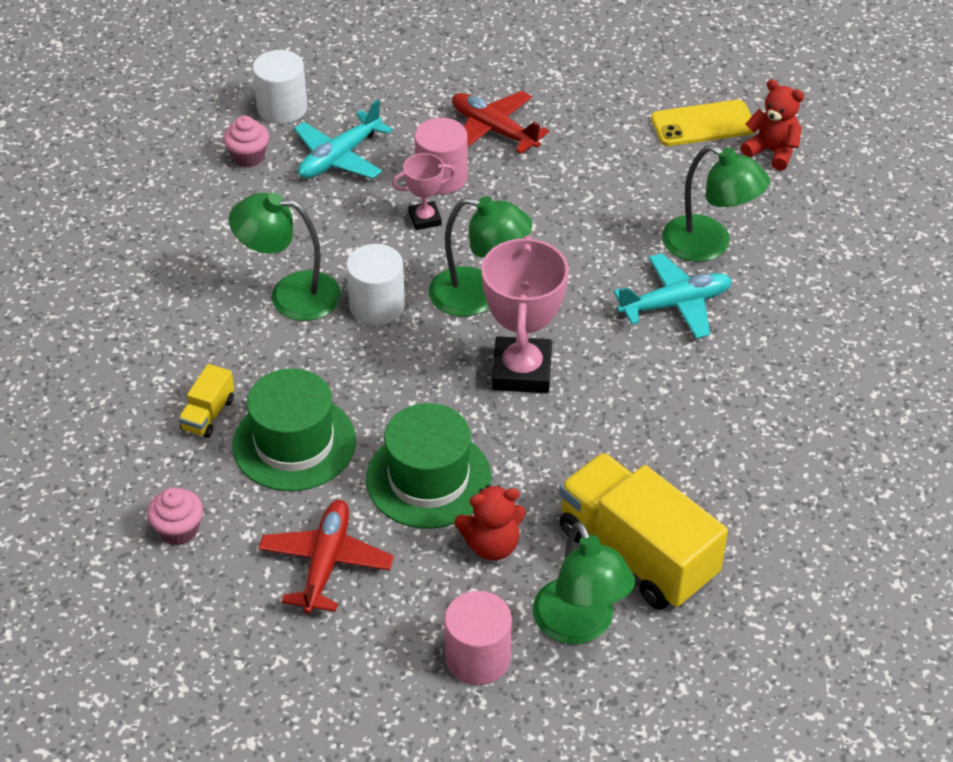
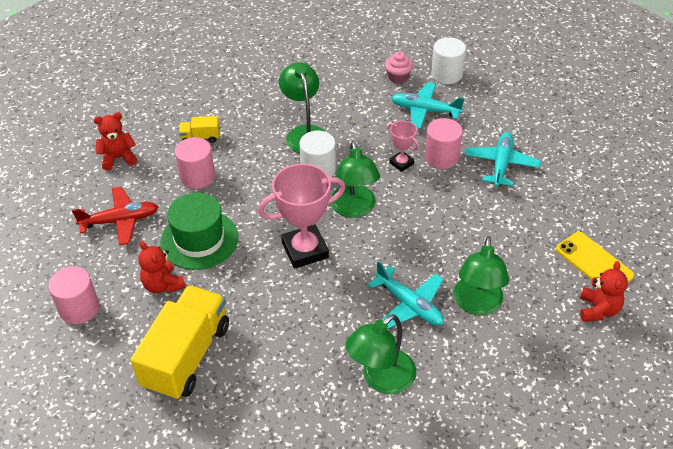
camera: 65 degrees right, 0 degrees up
(178, 530) = (118, 158): pink cupcake -> red teddy bear
(294, 443) = (197, 176): green hat -> pink cylinder
(493, 130) = (501, 164): red plane -> turquoise plane
(579, 626) = (119, 347): green lamp -> green lamp (381, 379)

